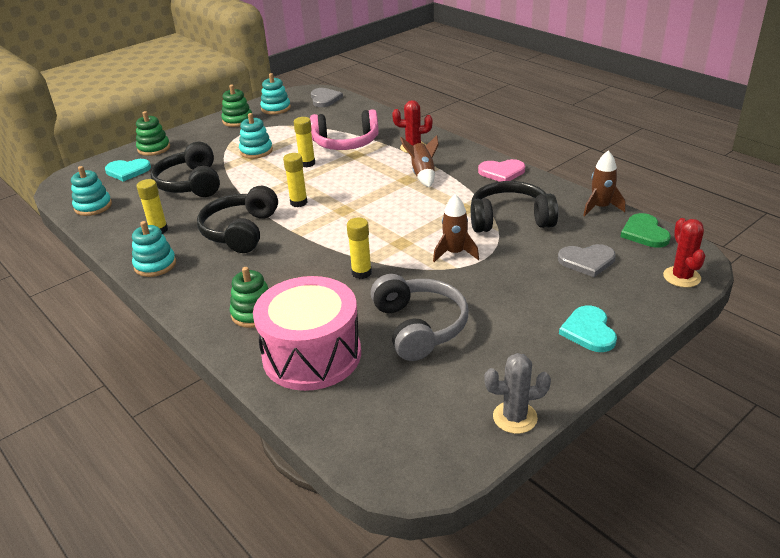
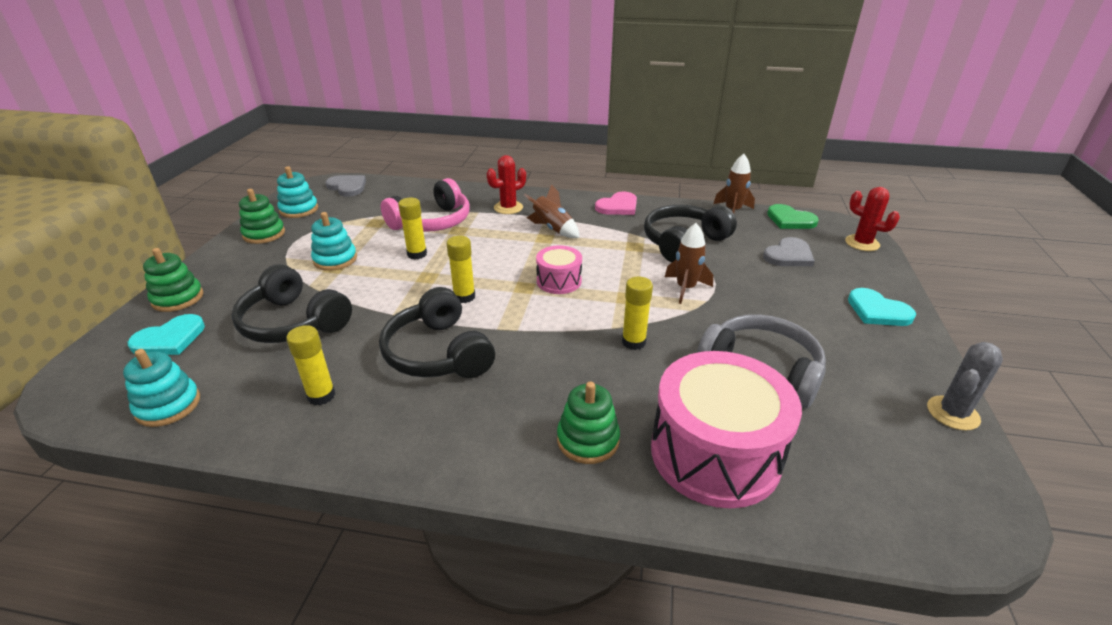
camera: 40 degrees left, 0 degrees up
(155, 265) = (377, 442): turquoise stacking toy -> none
(372, 214) = (559, 281): none -> pink drum

